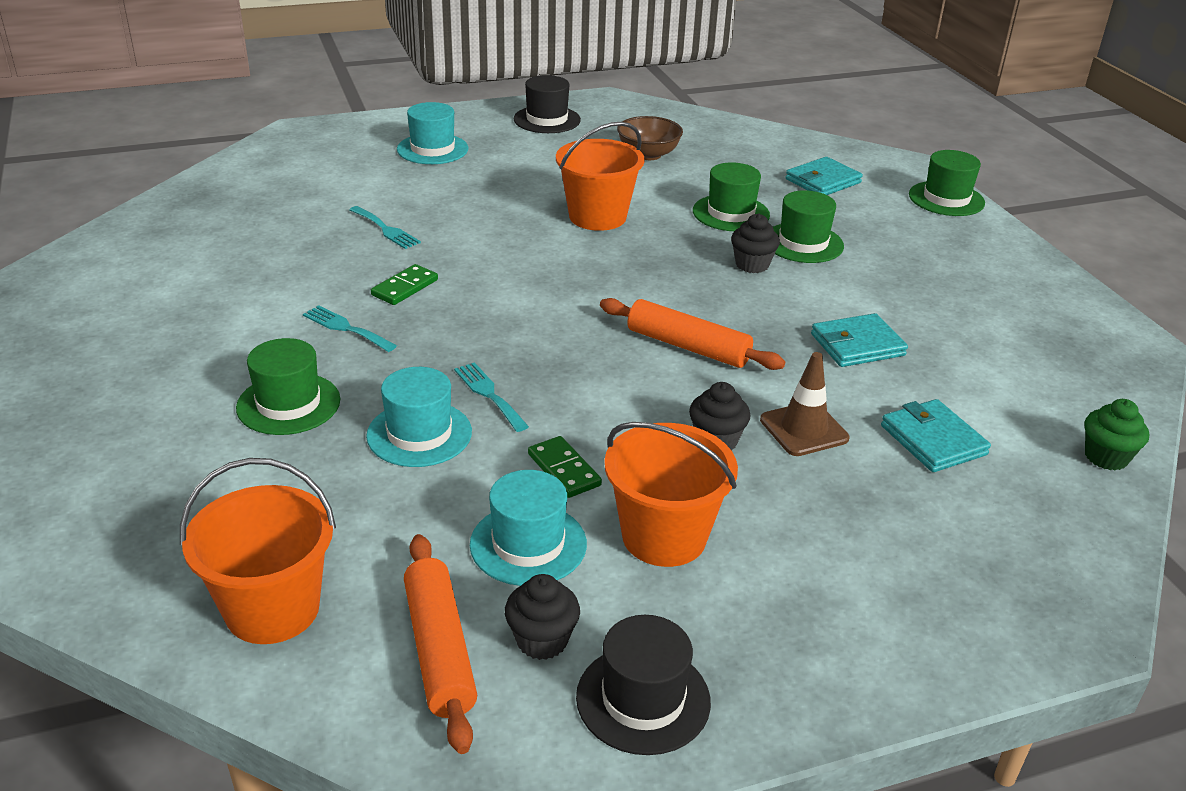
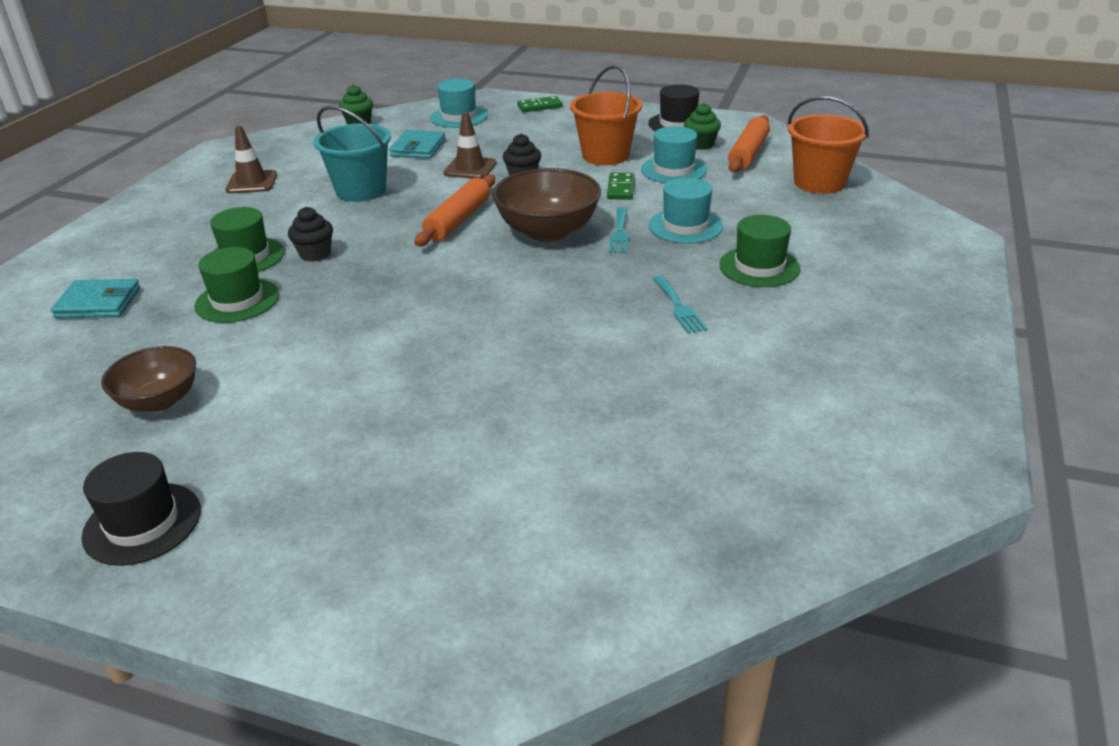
camera: 140 degrees left, 0 degrees up
(386, 229) = (554, 399): turquoise fork -> none
(405, 288) = (599, 326): green domino -> green domino (539, 106)
(432, 149) = (360, 522): turquoise hat -> turquoise hat (459, 117)
(542, 640) = (701, 145): black cupcake -> green cupcake
(572, 367) = (548, 231): none -> brown bowl
(597, 217) = (345, 339): orange bucket -> none
(688, 346) = (458, 220): orange rolling pin -> orange rolling pin turned 45 degrees clockwise
(857, 345) = (361, 190): turquoise wallet -> turquoise bucket
(946, 199) = (64, 253): green hat -> none
(985, 312) = (252, 182): none -> brown traffic cone

